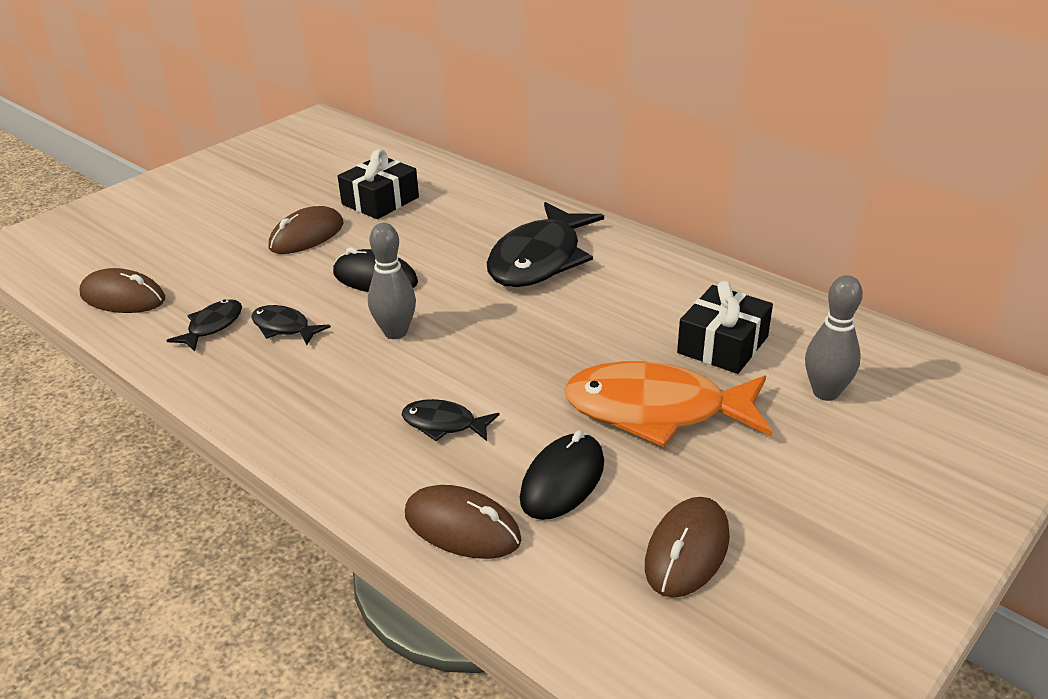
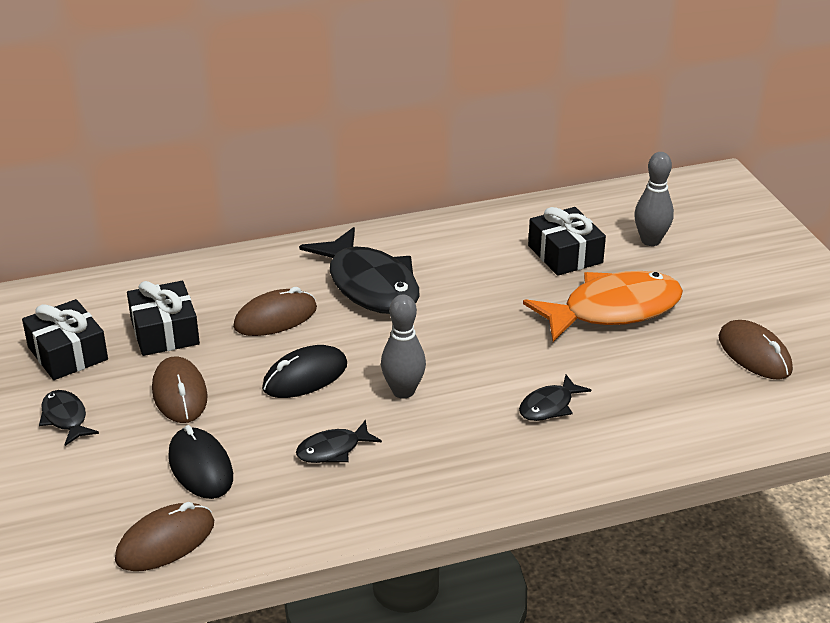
camera: 60 degrees left, 0 degrees up
(212, 326) = (285, 492): black fish -> black fish (65, 418)
(320, 178) = (68, 353): none -> black gift
(462, 527) = (669, 435): brown mouse -> brown mouse (275, 317)
(562, 480) = (654, 376): black mouse -> black mouse (200, 467)
(656, 410) = (613, 310): orange fish -> orange fish turned 150 degrees counterclockwise

